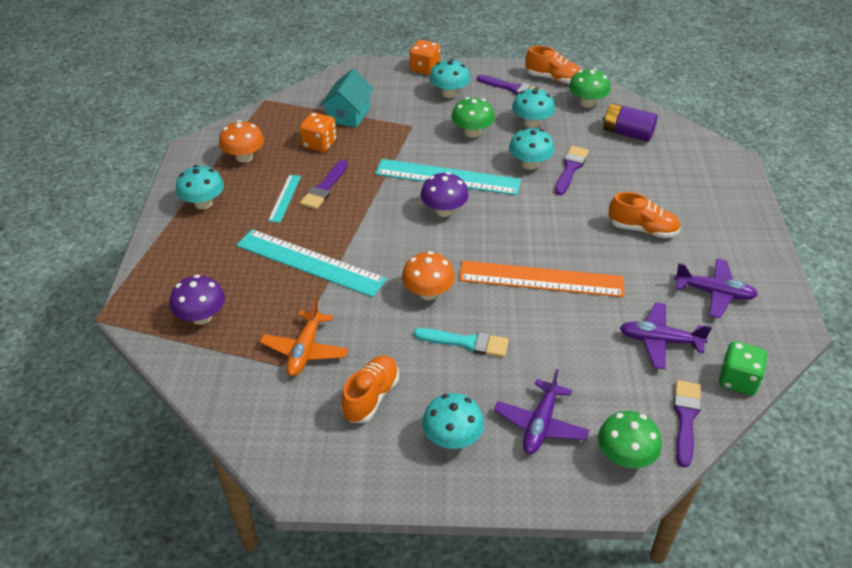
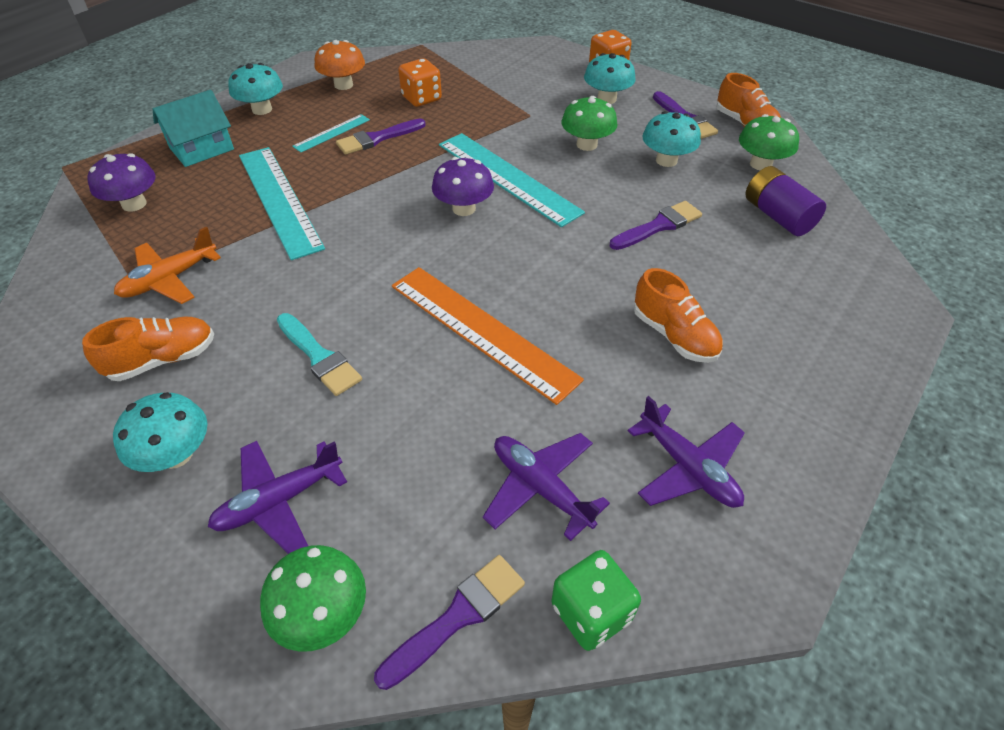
camera: 35 degrees right, 5 degrees up
(348, 114) = (481, 83): turquoise house -> turquoise house (202, 149)
(428, 292) = (347, 283): orange mushroom -> none
(529, 164) = (614, 201): turquoise mushroom -> none

